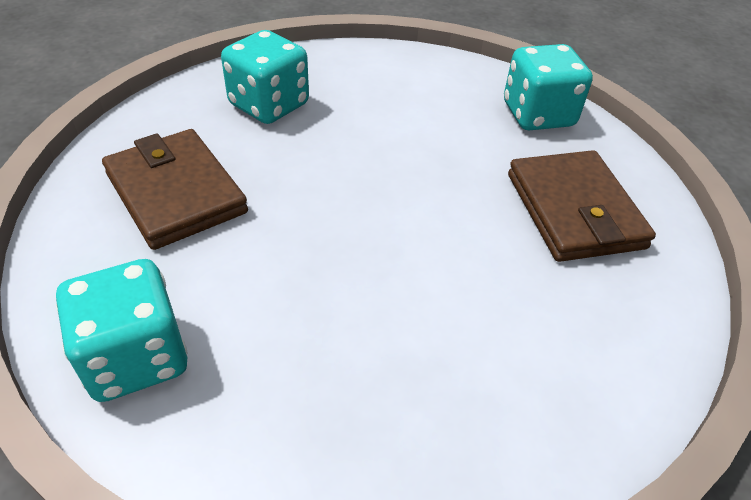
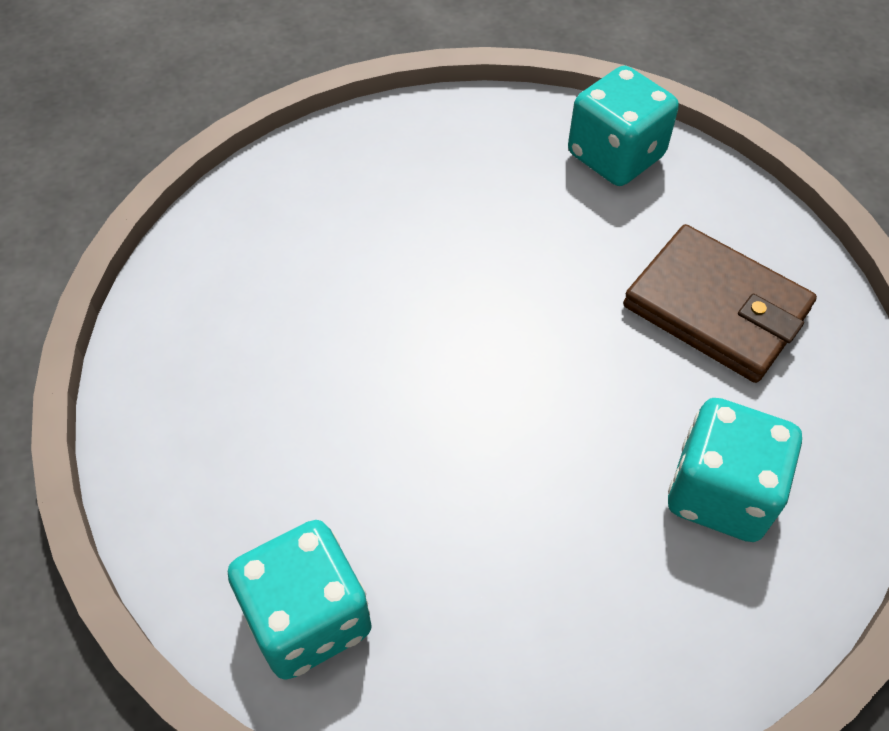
camera: 165 degrees right, 10 degrees up
(574, 210) = (251, 425): brown wallet -> none

